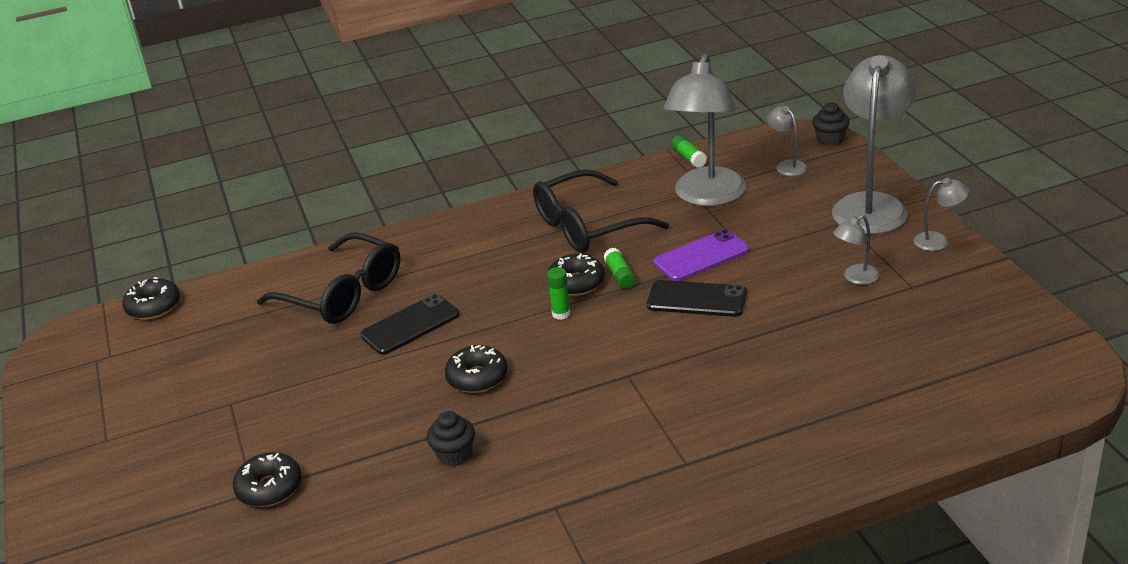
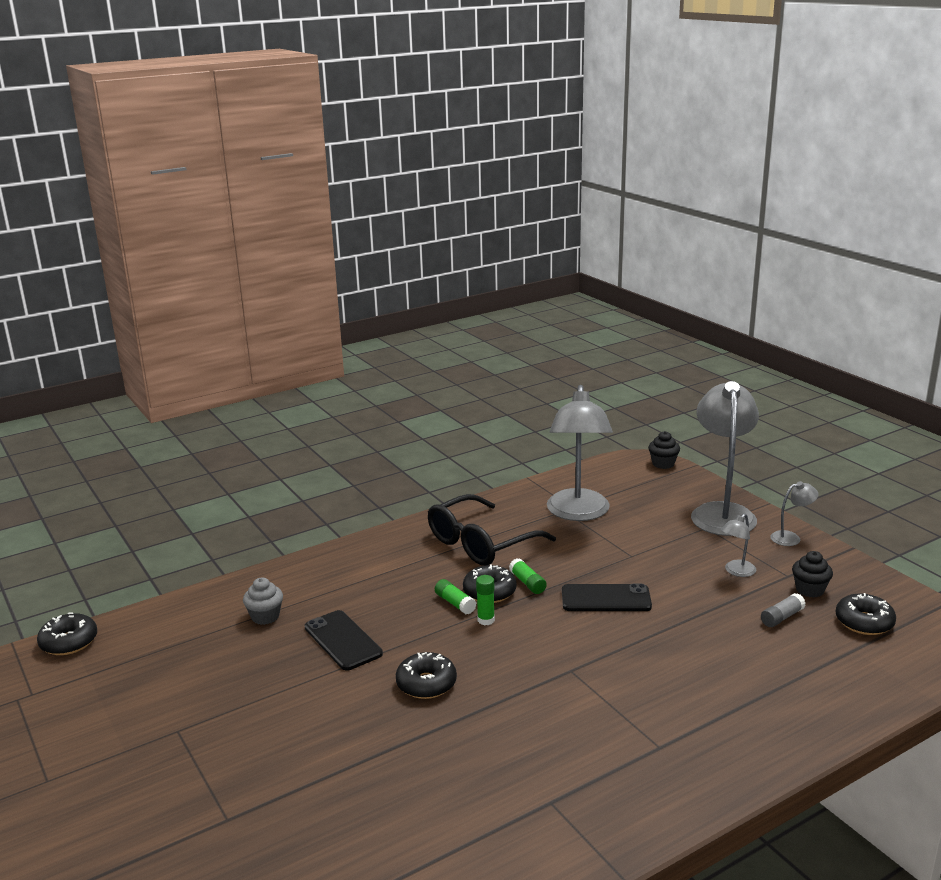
camera: 15 degrees left, 10 degrees down
(269, 488) = (245, 813): black donut -> black donut (864, 622)
(343, 294) = (265, 616): black glasses -> grey cupcake
(410, 325) = (343, 640): black phone -> black phone turned 75 degrees counterclockwise
(454, 455) = (430, 760): black cupcake -> black cupcake (809, 590)
(688, 158) = (548, 483): green glue stick -> green glue stick (455, 603)
(701, 256) = (594, 562): purple phone -> none
(787, 165) = (636, 485): grey lamp -> none
(881, 335) = (782, 617): none -> grey glue stick

